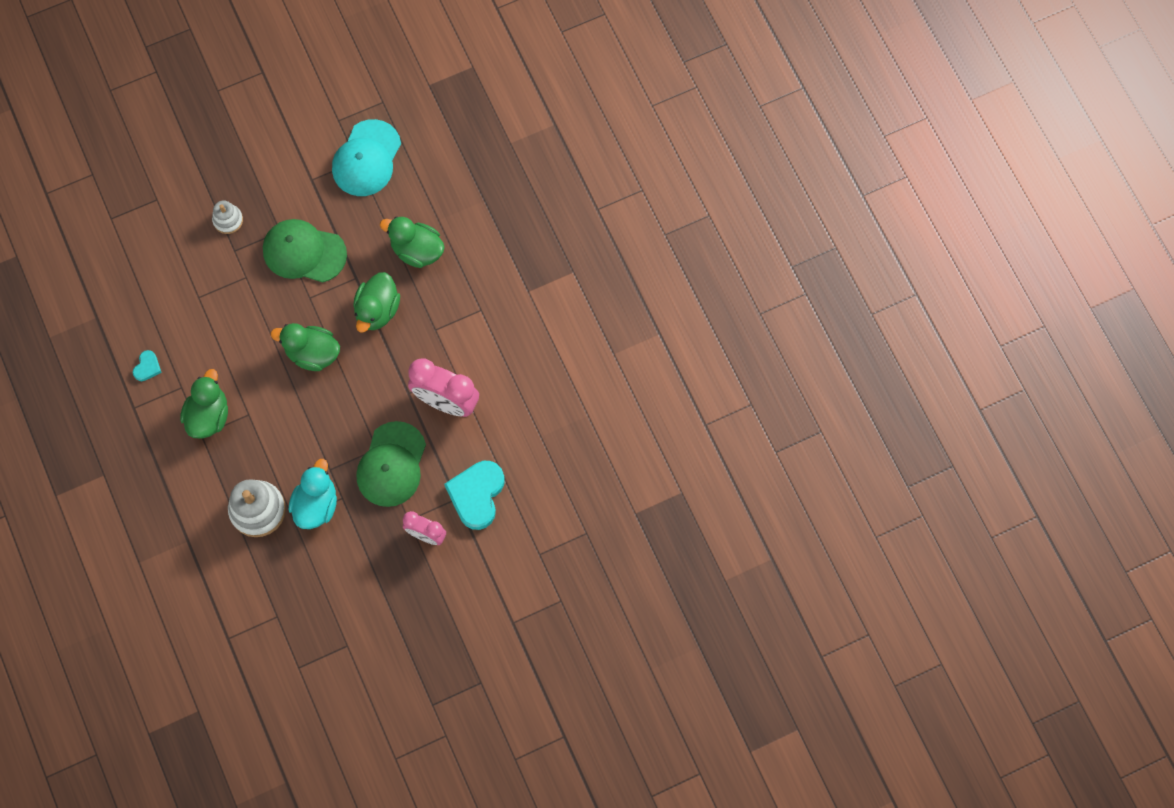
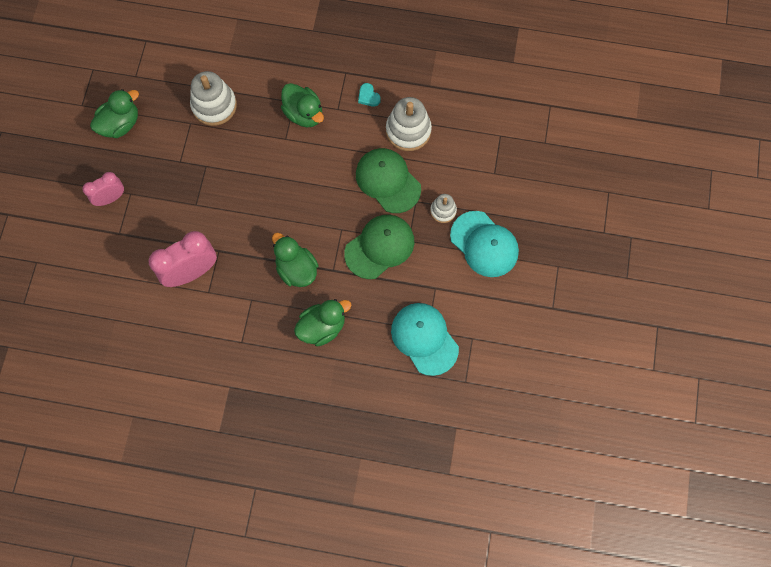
camera: 125 degrees right, 0 degrees up
(162, 305) = (408, 131): none -> white stacking toy
(238, 164) = (484, 244): none -> turquoise cap
(312, 353) = (297, 206): green duck -> green duck (120, 124)
(316, 504) = (188, 143): turquoise duck -> none
(391, 465) = (176, 207): green cap -> green cap (388, 181)
(476, 495) = (110, 248): turquoise heart -> none

